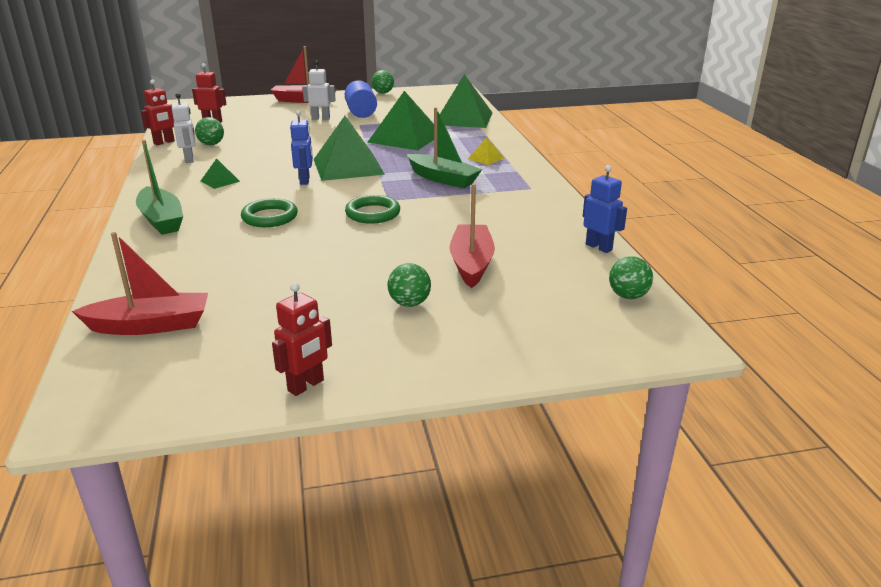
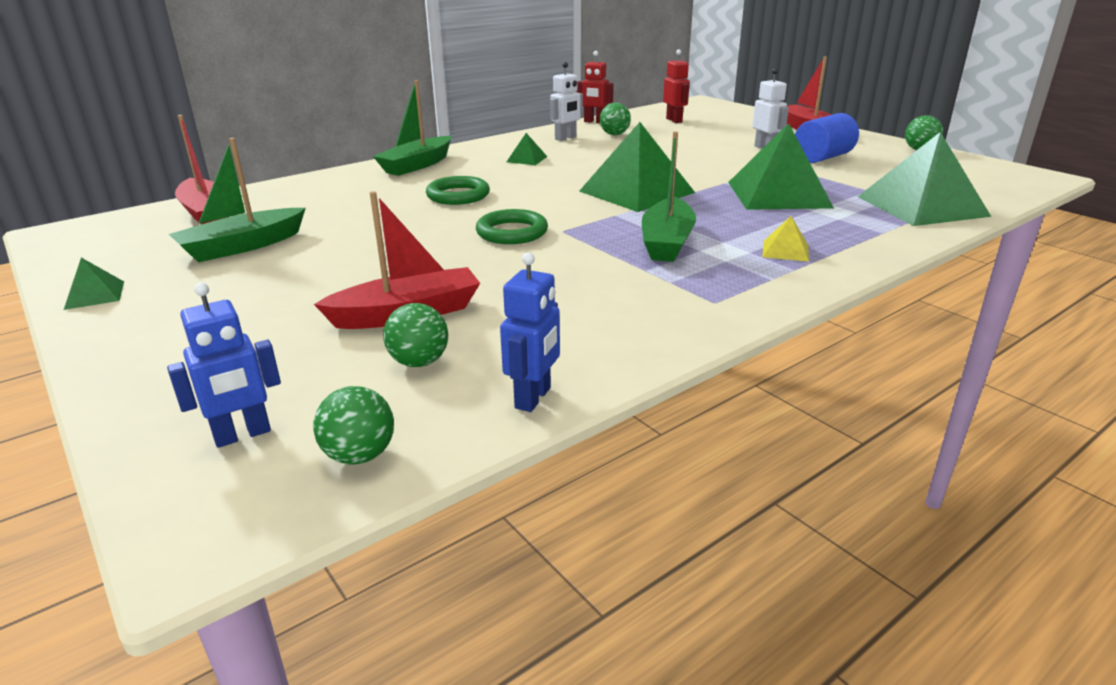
camera: 65 degrees right, 0 degrees up
(270, 312) = (242, 246): none -> green boat
(305, 180) = (570, 185): blue robot -> blue robot (243, 435)
(306, 385) = (94, 295): red robot -> green pyramid
(409, 303) = (280, 302): green ball -> green ball (419, 362)

